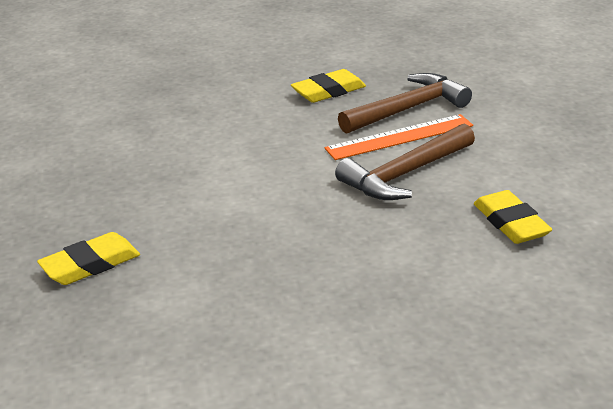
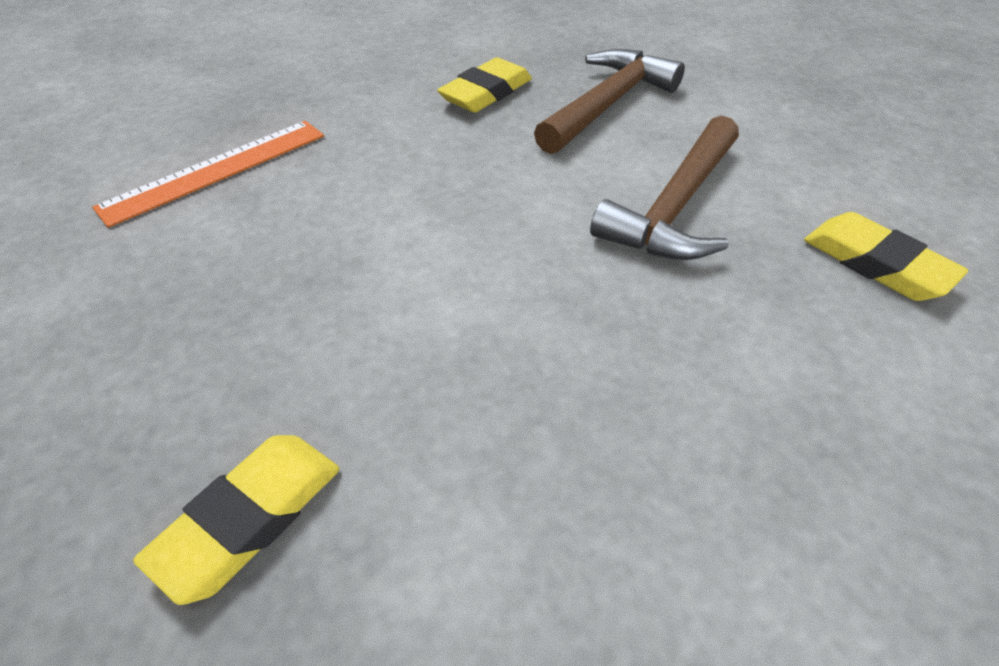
camera: 20 degrees left, 15 degrees up
(399, 137) = (625, 148): orange ruler -> orange ruler (216, 170)

